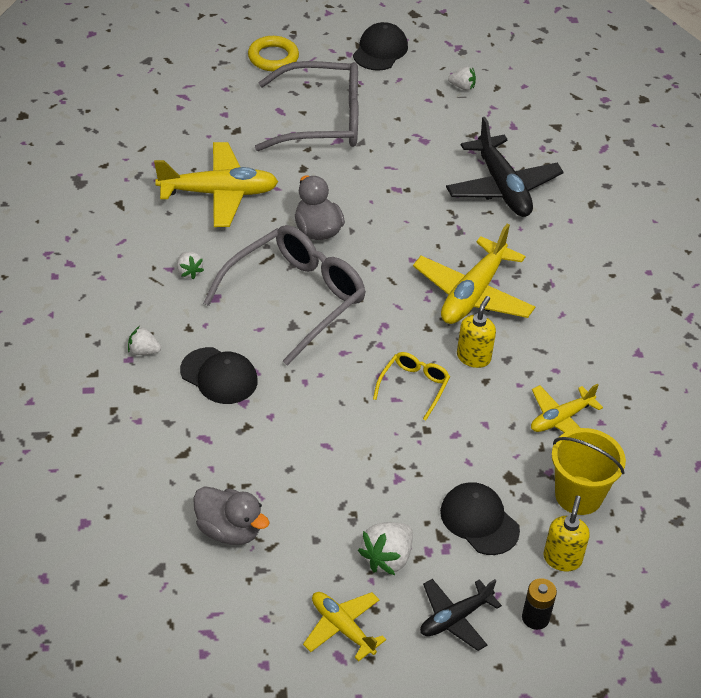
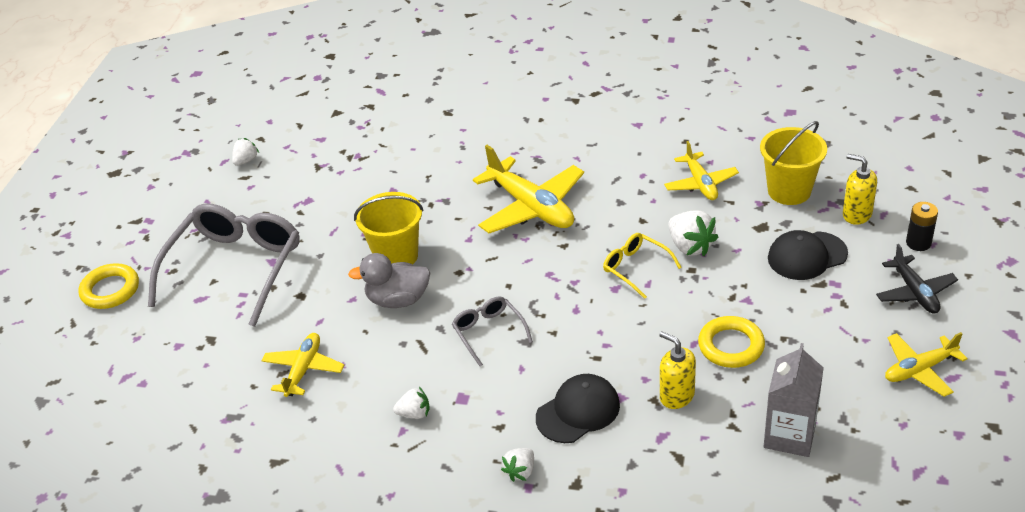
camera: 65 degrees left, 5 degrees down
(218, 193) = (303, 370): yellow plane -> yellow plane, size x0.60
(229, 530) = (789, 435): grey duck -> grey carton
(296, 298) = (488, 332): grey glasses -> grey glasses, size x0.47
(330, 473) = (731, 346): none -> yellow ring
(372, 216) = (396, 256): none -> yellow bucket
(380, 50) = (154, 206): black cap -> none
(387, 558) = (841, 324): white strawberry -> white strawberry (690, 246)
(473, 357) = (611, 222): yellow soap dispenser -> yellow soap dispenser (676, 396)
(502, 187) = (400, 161): black plane -> none

